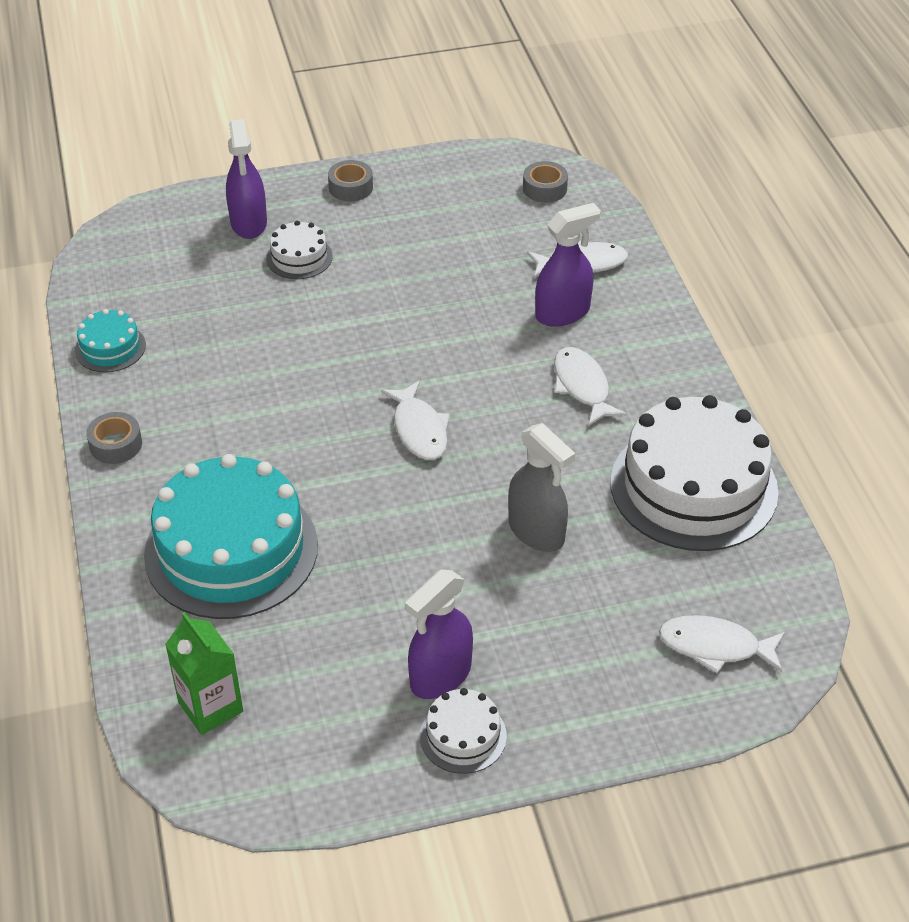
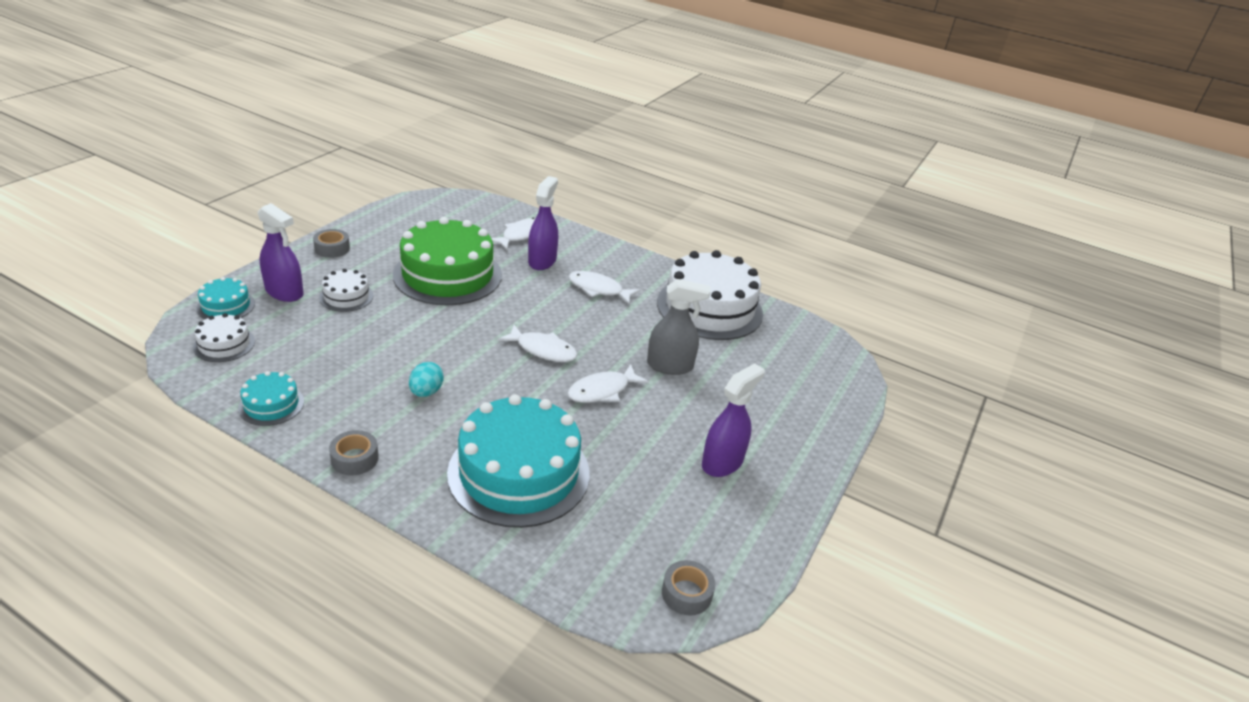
camera: 50 degrees left, 10 degrees down
(182, 214) = (226, 306): none -> turquoise cake
(210, 707) = (627, 567): green carton -> none
(249, 412) = (426, 392): none -> turquoise egg
(431, 279) = (447, 275): none -> green cake
(440, 676) = (722, 462): purple spray bottle -> purple spray bottle turned 135 degrees counterclockwise
(463, 736) = (773, 483): white cake -> white cake (224, 344)
(544, 188) = (453, 209): grey tape -> grey tape (686, 593)
(715, 646) = (814, 370): white fish -> white fish (602, 391)

